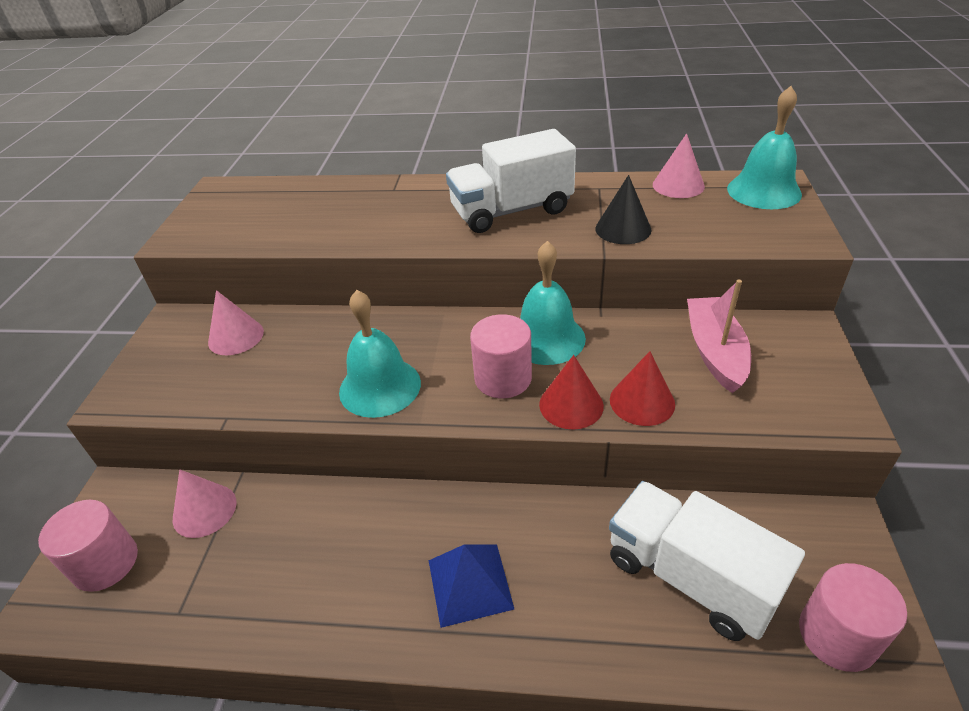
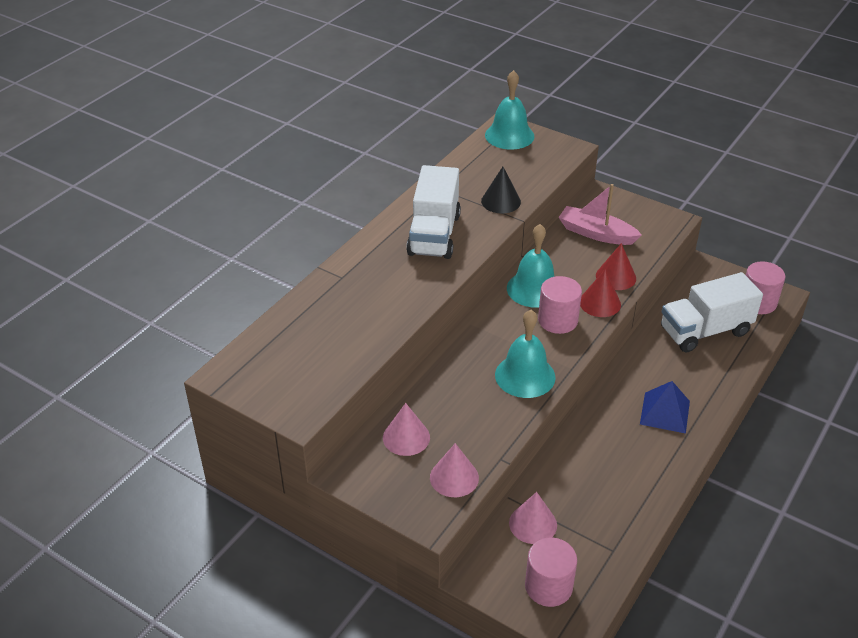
camera: 65 degrees left, 0 degrees up
(678, 185) = (471, 159): pink cone -> pink cone (454, 477)

